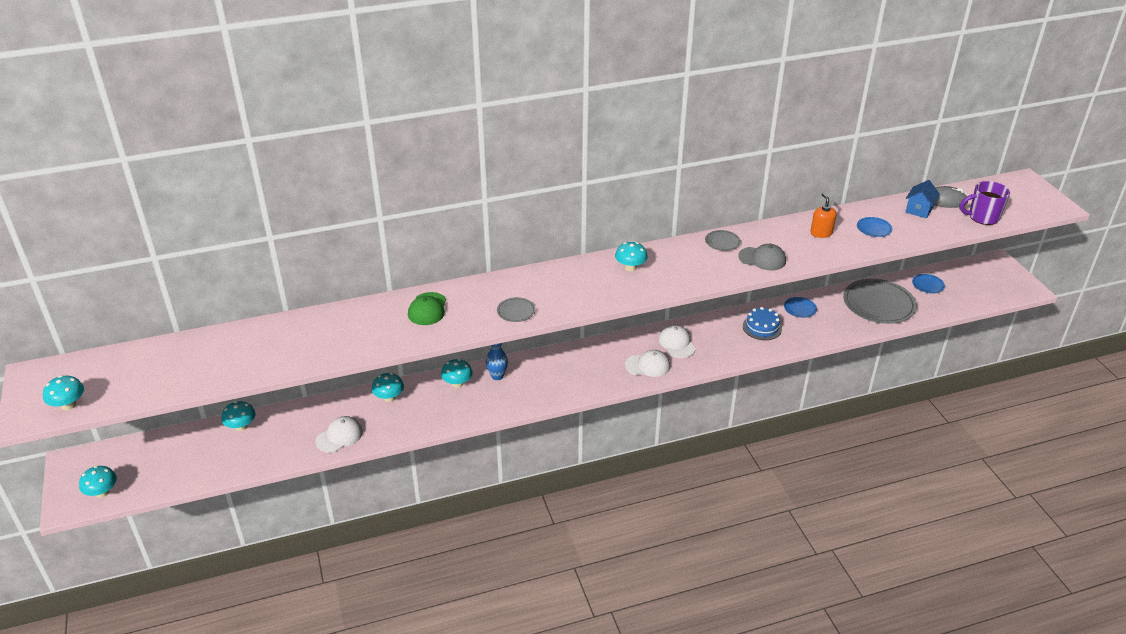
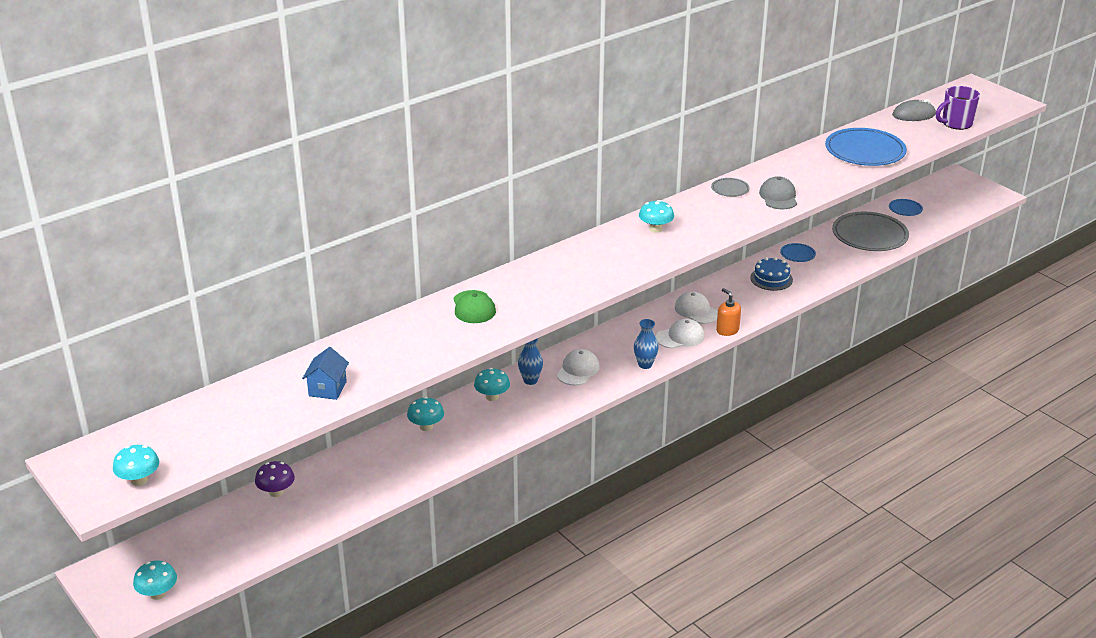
camera: 20 degrees left, 5 degrees down
(241, 426) = (276, 492): turquoise mushroom -> purple mushroom
(339, 436) = (396, 475): white cap -> white cap (578, 370)
(516, 311) = (568, 291): grey plate -> none
(602, 385) = (645, 364): none -> blue vase
(762, 259) = (778, 197): grey cap -> grey cap turned 90 degrees counterclockwise
(821, 233) = (818, 164): orange soap dispenser -> orange soap dispenser (727, 330)
(874, 228) = (865, 151): blue plate -> blue plate, size x2.19
(919, 210) = (895, 127): blue house -> blue house (327, 389)

